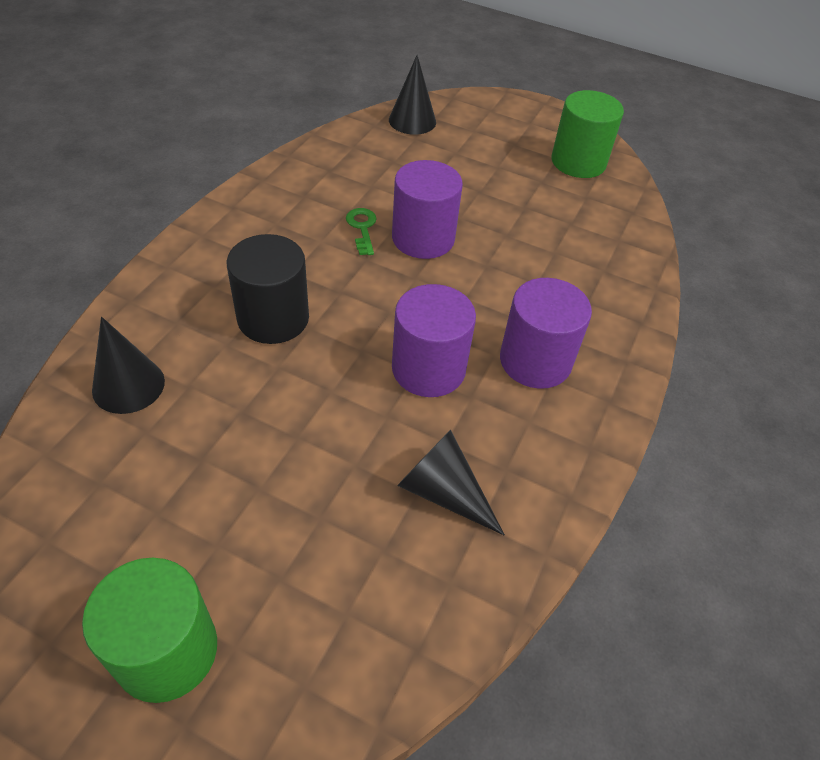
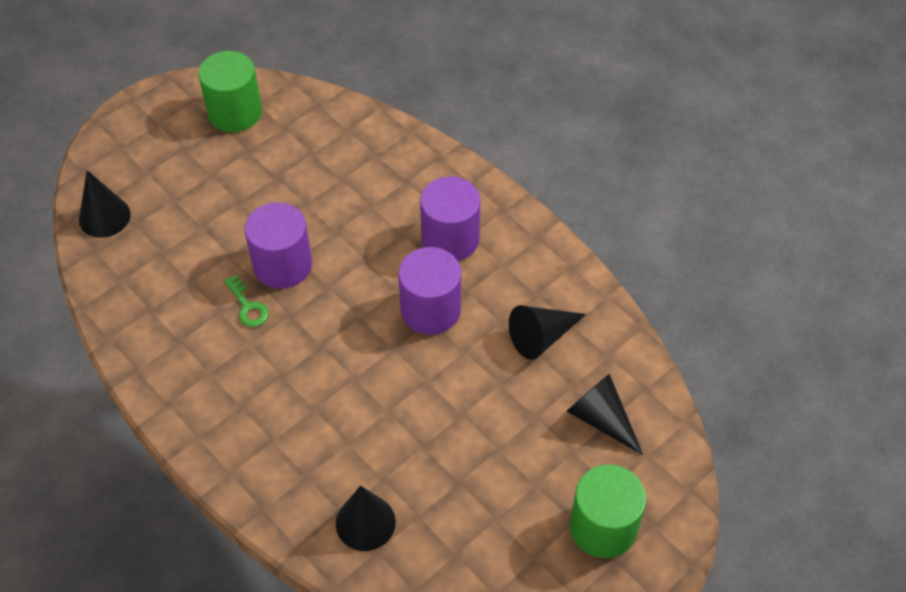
camera: 65 degrees left, 5 degrees up
(273, 318) = (332, 402): black cylinder -> none
(344, 600) = (601, 418): none -> black cone
(362, 228) = (248, 306): green key -> green key turned 135 degrees counterclockwise

